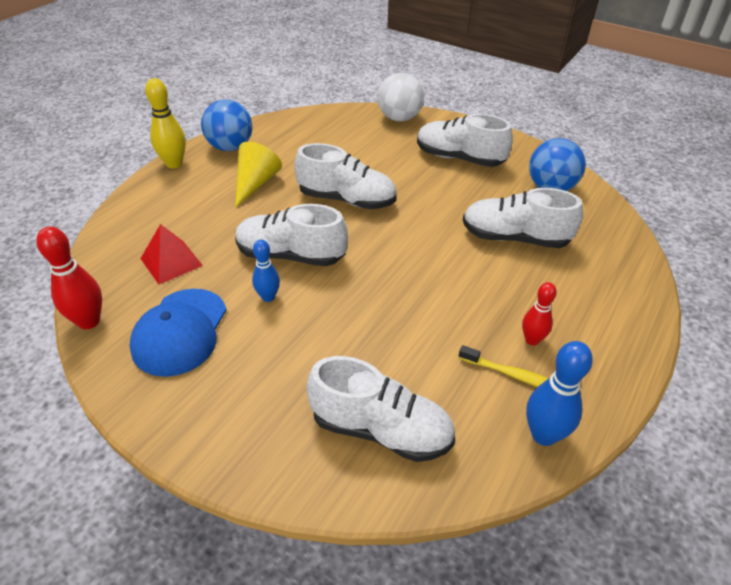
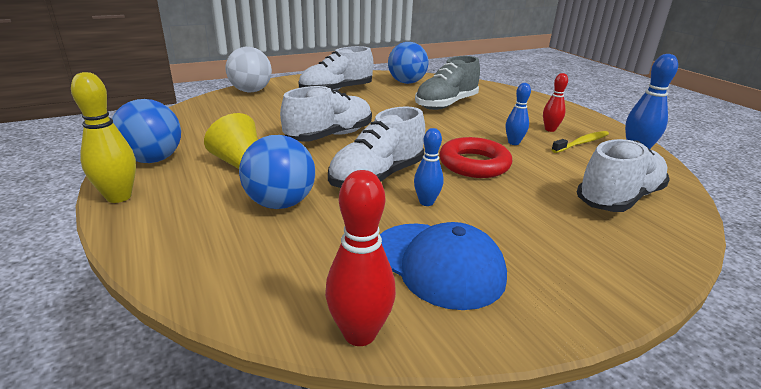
camera: 60 degrees left, 15 degrees down
(171, 262) = (309, 242): red pyramid -> none
(212, 227) = (280, 203): none -> blue ball
(370, 304) = (474, 164): none -> red ring
(455, 318) = (513, 143): none -> blue bowling pin
(515, 238) = (446, 104): white shoe -> grey shoe

